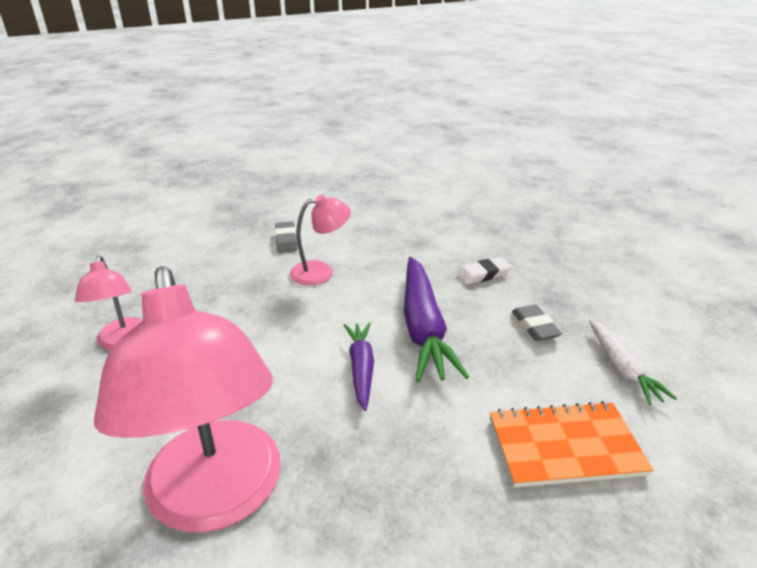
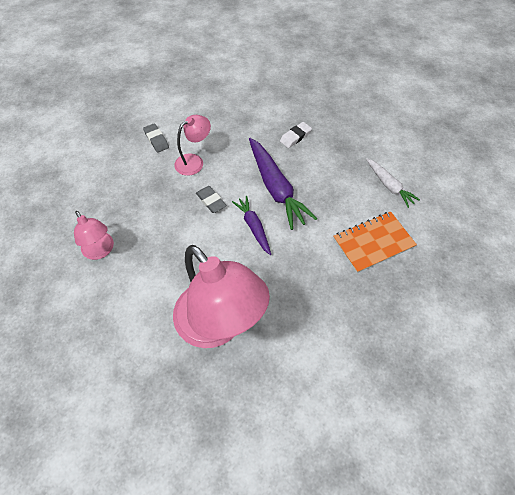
camera: 20 degrees left, 25 degrees up
(535, 326) = (337, 170): grey eraser -> grey eraser (211, 201)

